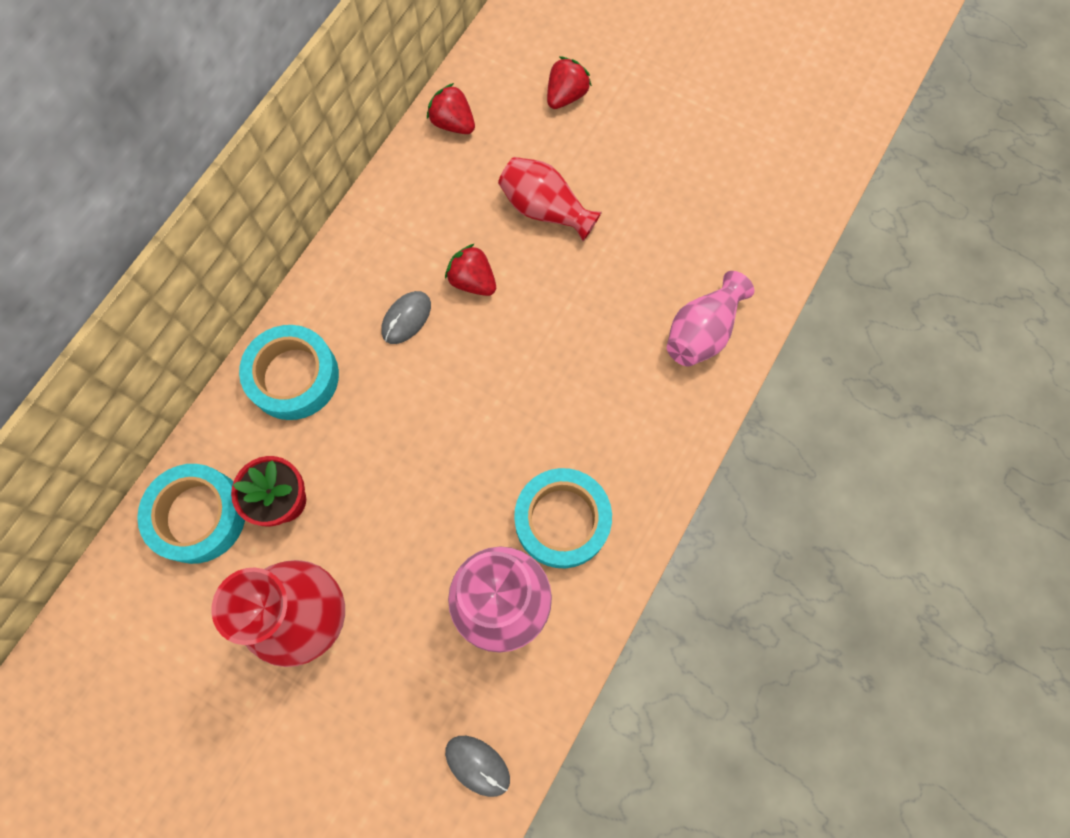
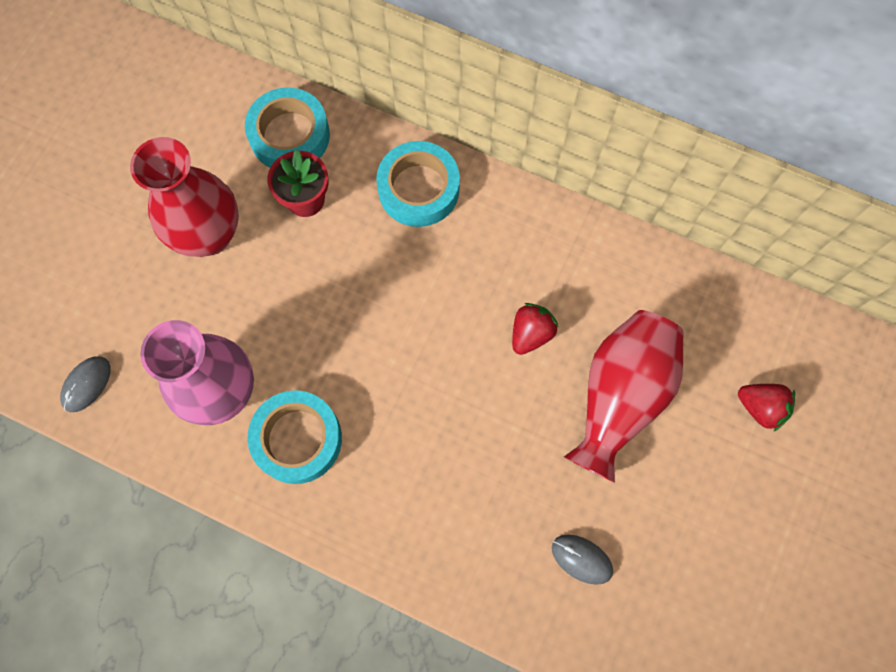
camera: 85 degrees right, 0 degrees up
(406, 318) = (485, 277): grey mouse -> grey mouse (582, 559)
(453, 123) = (705, 296): red strawberry -> none
(545, 209) = (620, 397): red vase -> red vase, size x1.54
(702, 332) = (501, 568): pink vase -> none

